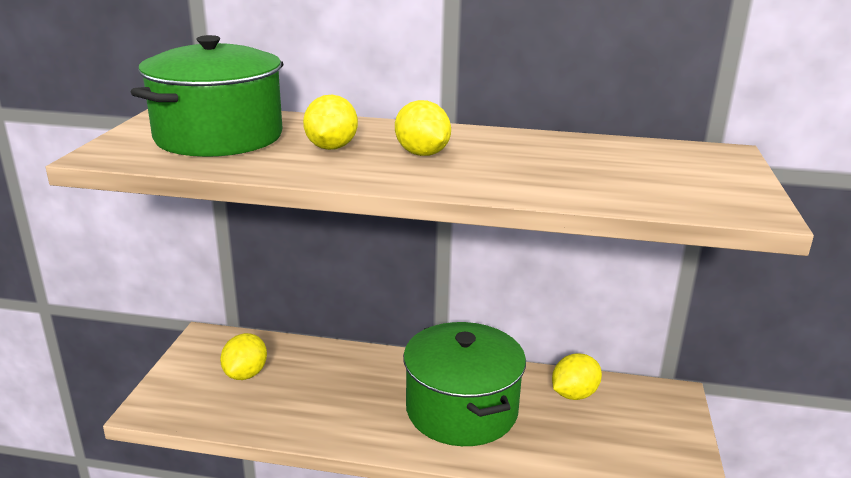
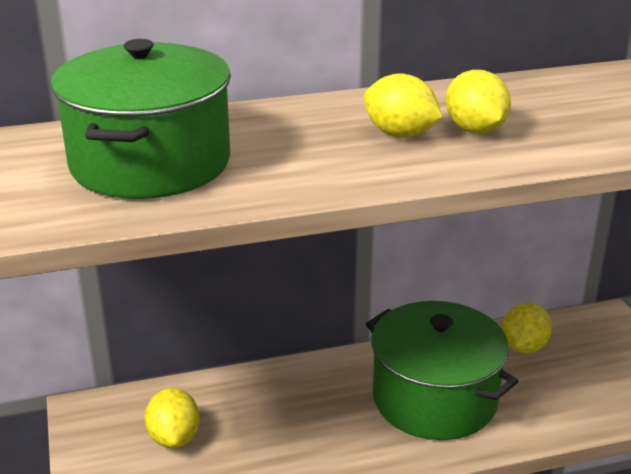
camera: 25 degrees left, 5 degrees up
(331, 147) = (297, 148): yellow lemon -> yellow lemon (475, 130)

